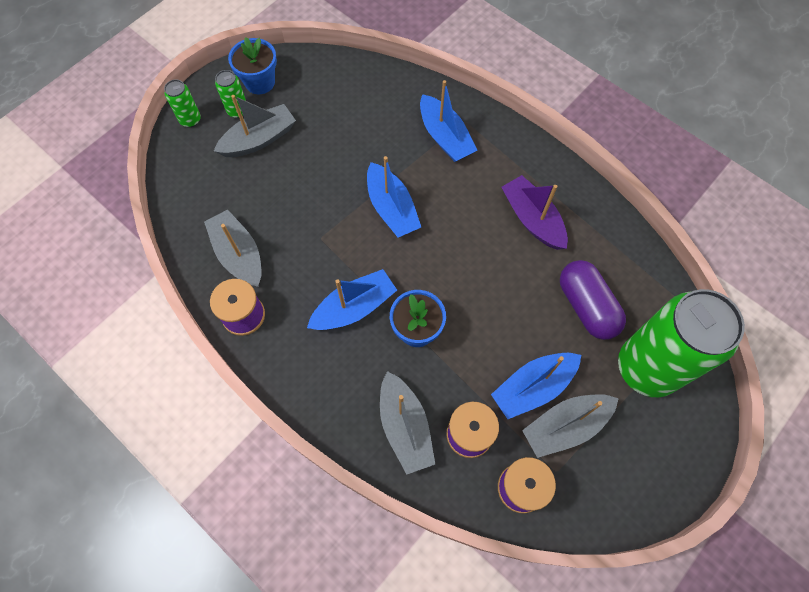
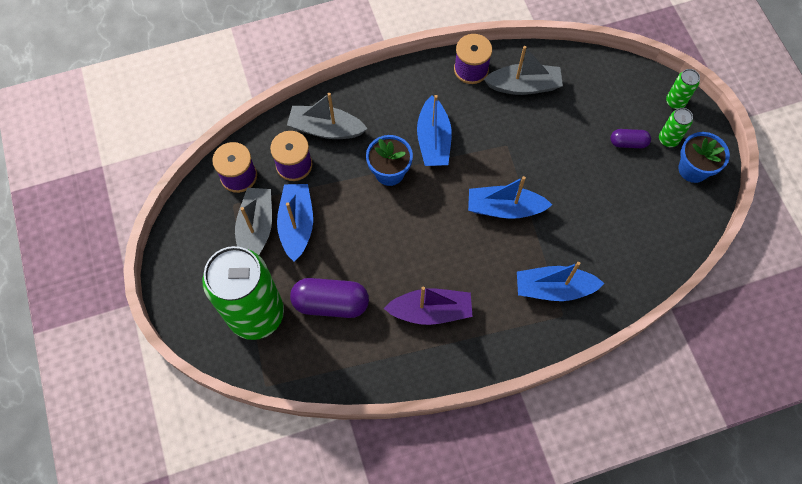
camera: 120 degrees right, 0 degrees up
(259, 139) = (628, 143): grey boat -> purple capsule

